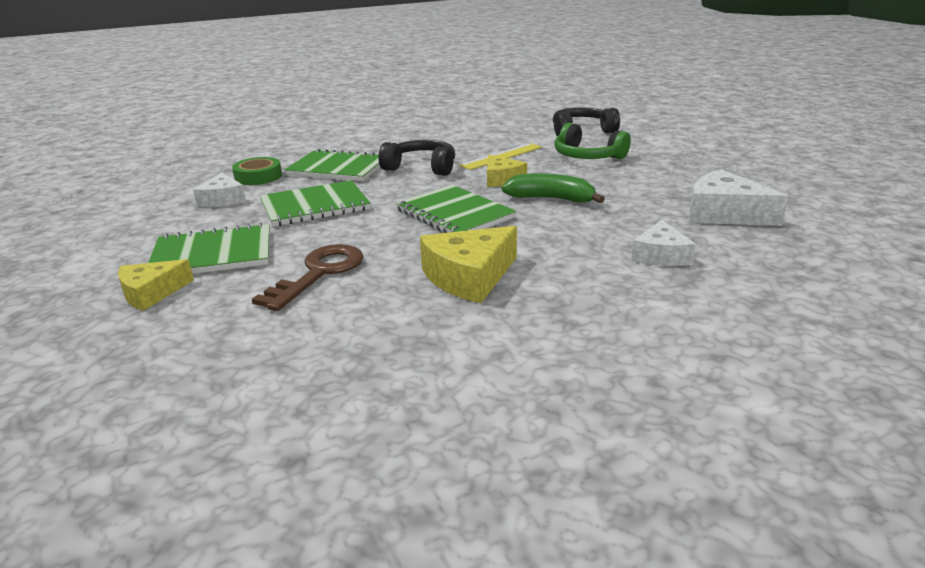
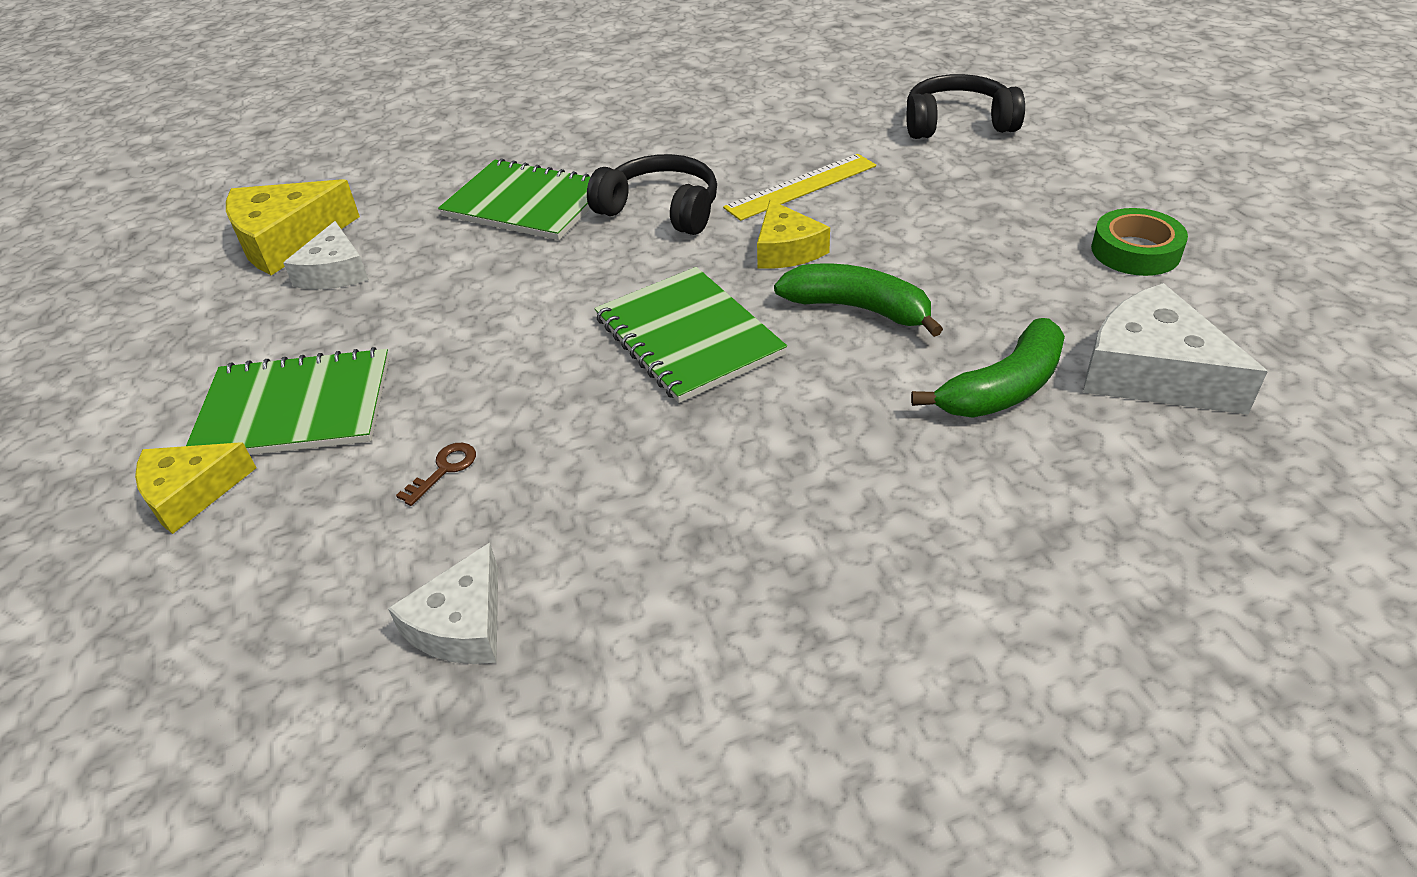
camera: 10 degrees right, 15 degrees up
(258, 177) = (399, 217): green tape -> green tape (1135, 251)
(315, 206) = (471, 299): green notebook -> none
(319, 273) = (444, 470): brown key -> brown key, size x0.43
(469, 277) = (675, 501): yellow cheese -> yellow cheese (287, 240)
(587, 156) = (949, 196): green headphones -> none
(645, 223) = (1003, 388): none -> green banana
(660, 255) = (1008, 476): white cheese -> white cheese (462, 624)

